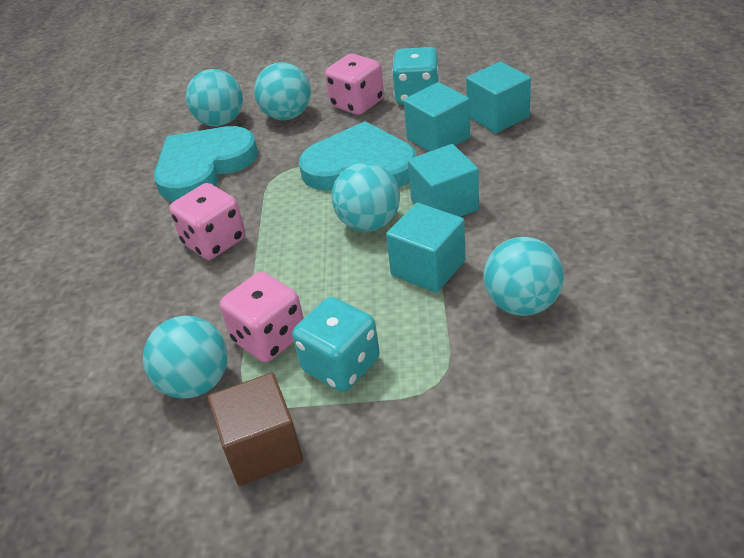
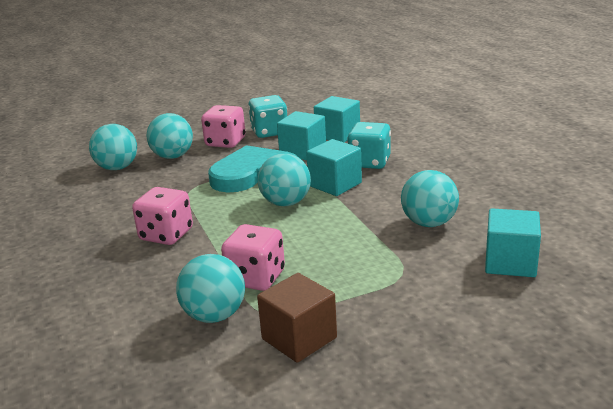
camera: 25 degrees left, 15 degrees down
(203, 167) = (122, 195): turquoise heart -> none
(341, 365) = (324, 280): turquoise dice -> turquoise dice (369, 162)
(428, 268) = (348, 218): turquoise cube -> turquoise cube (510, 263)

